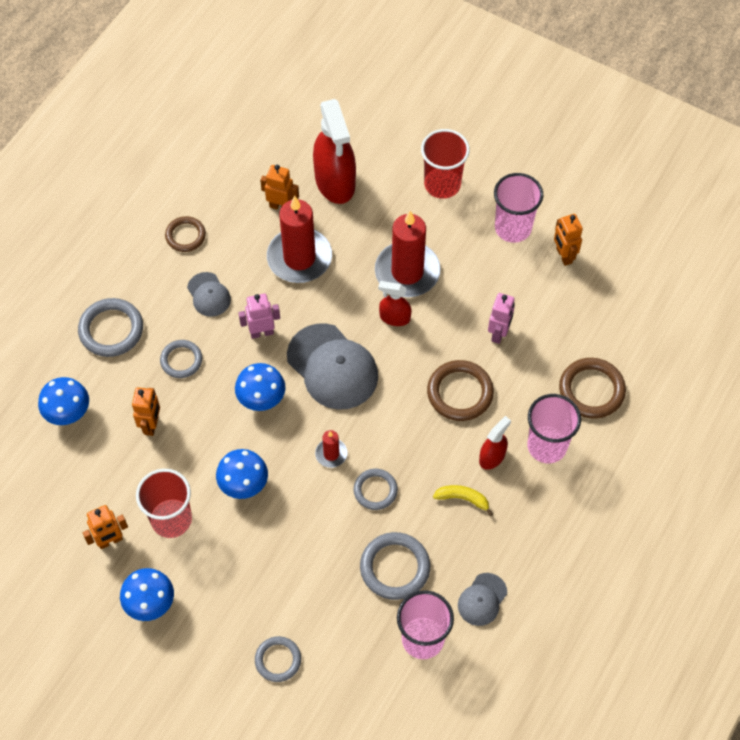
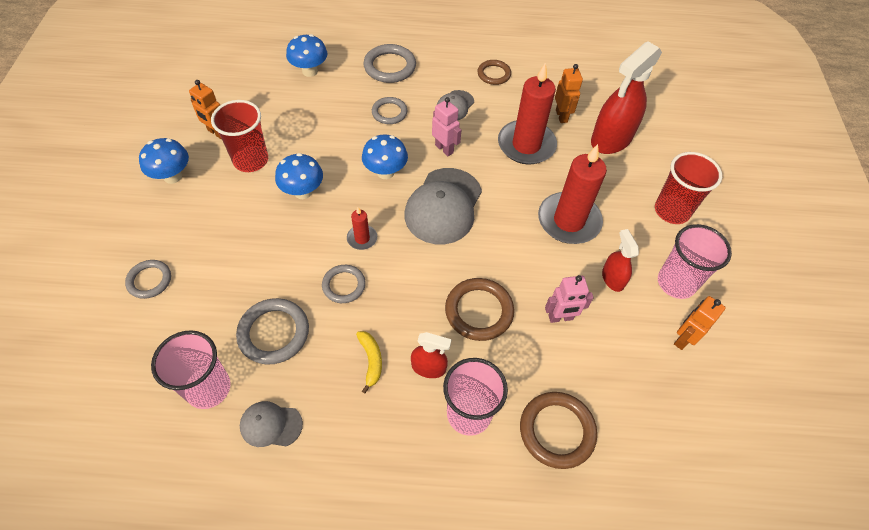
camera: 60 degrees right, 5 degrees down
(151, 425) = (325, 117): orange robot -> none
(394, 317) = (519, 230): red spray bottle -> red spray bottle (612, 278)

